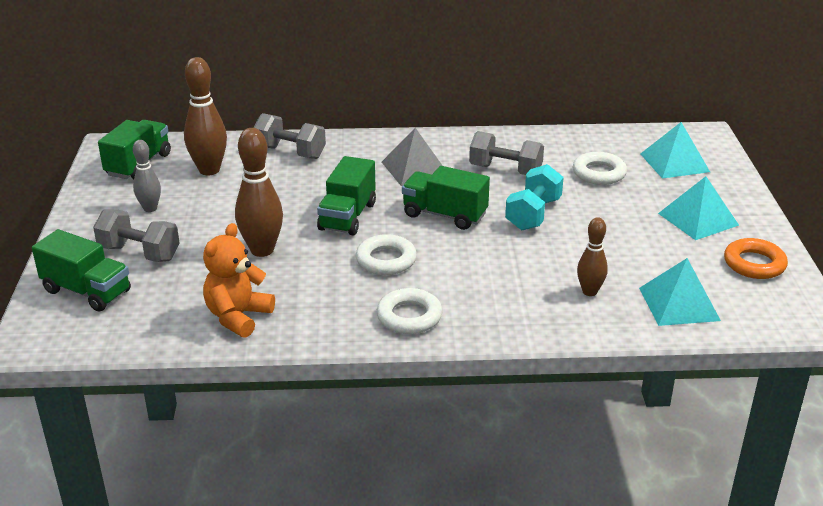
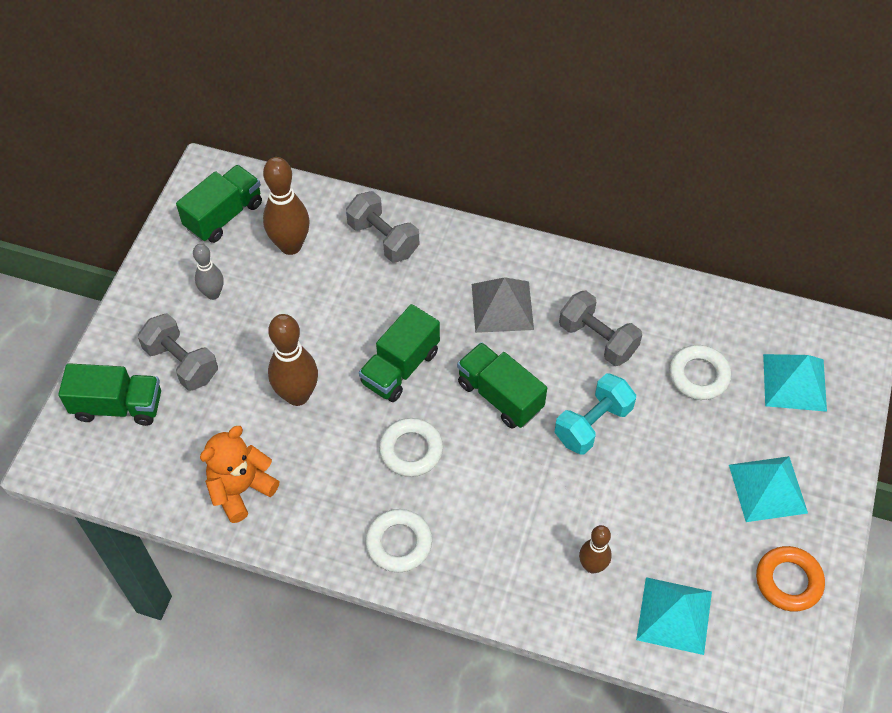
camera: 20 degrees right, 25 degrees up
(87, 291) = (118, 406): green truck -> green truck turned 45 degrees counterclockwise

